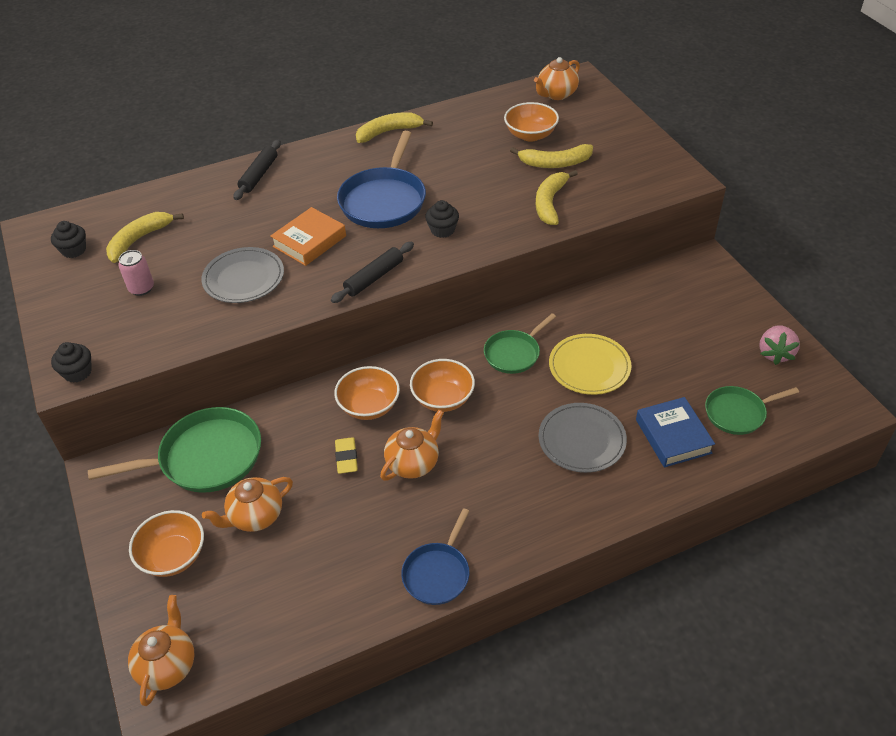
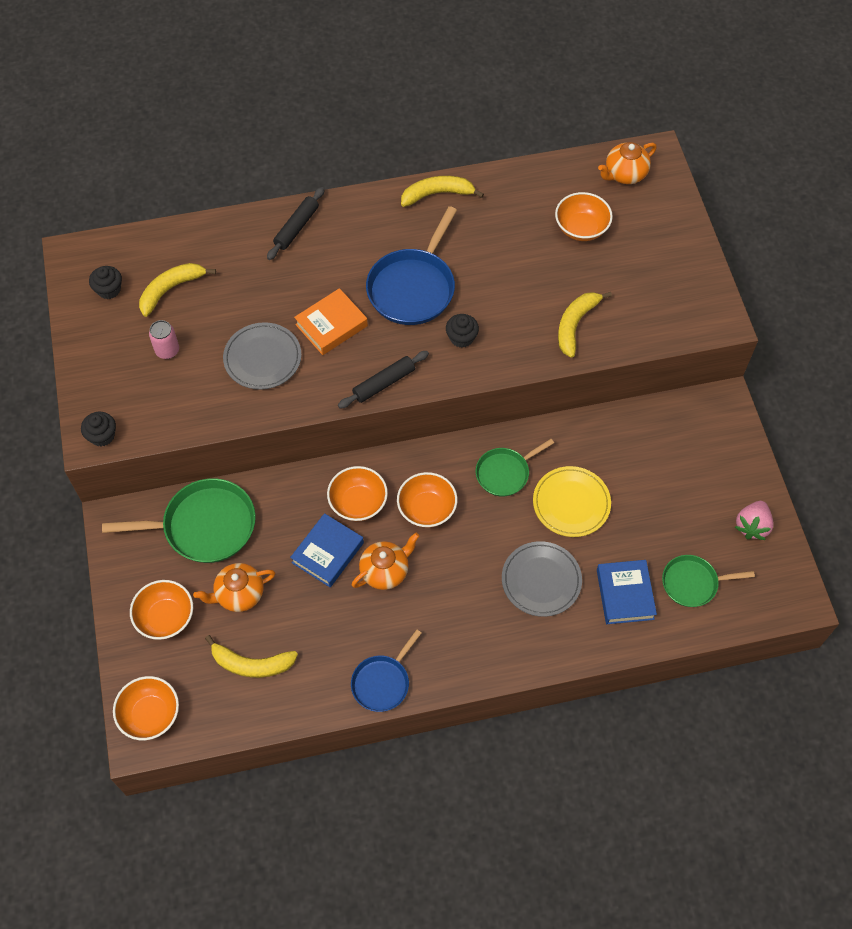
camera: 10 degrees right, 15 degrees up
(168, 665) = (150, 714): orange teapot -> orange bowl
(346, 457) = (327, 553): yellow eraser -> blue book
(555, 163) = (595, 273): yellow banana -> yellow banana (251, 664)

